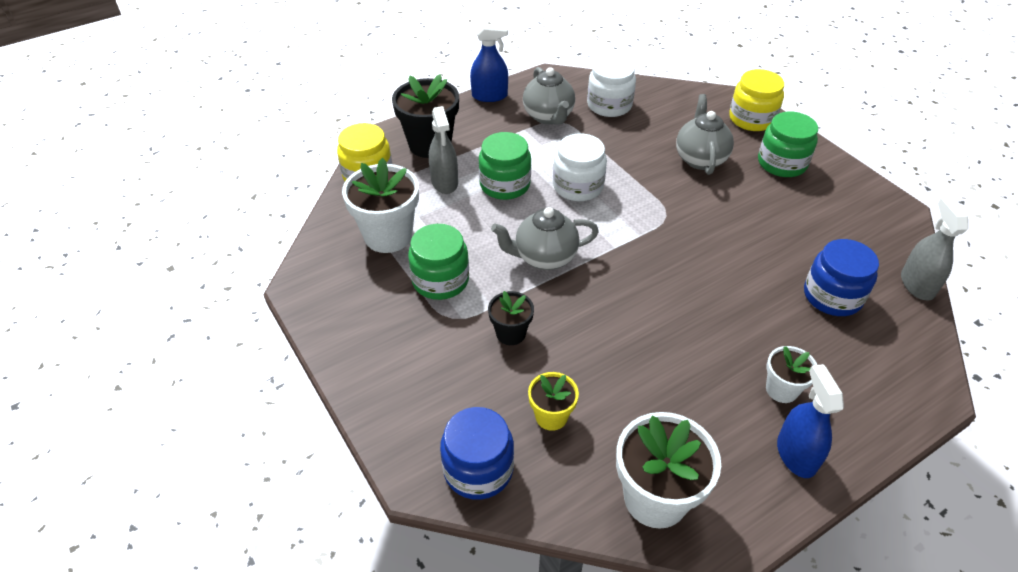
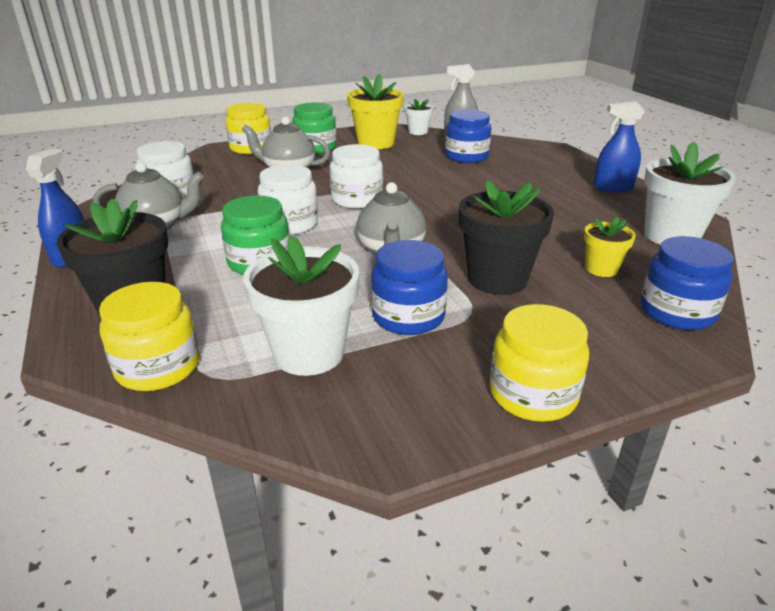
camera: 80 degrees left, 15 degrees down
(351, 356) = (533, 394): none -> yellow jar
(440, 280) = (408, 316): green jar -> blue jar
(444, 182) = (225, 301): grey spray bottle -> none
(510, 333) = (497, 279): black flower pot -> black flower pot, size x1.81
(650, 219) = (357, 199): none -> white jar
(781, 390) = (556, 183): white flower pot -> white flower pot (418, 132)
(830, 208) = (376, 143): none -> yellow flower pot

